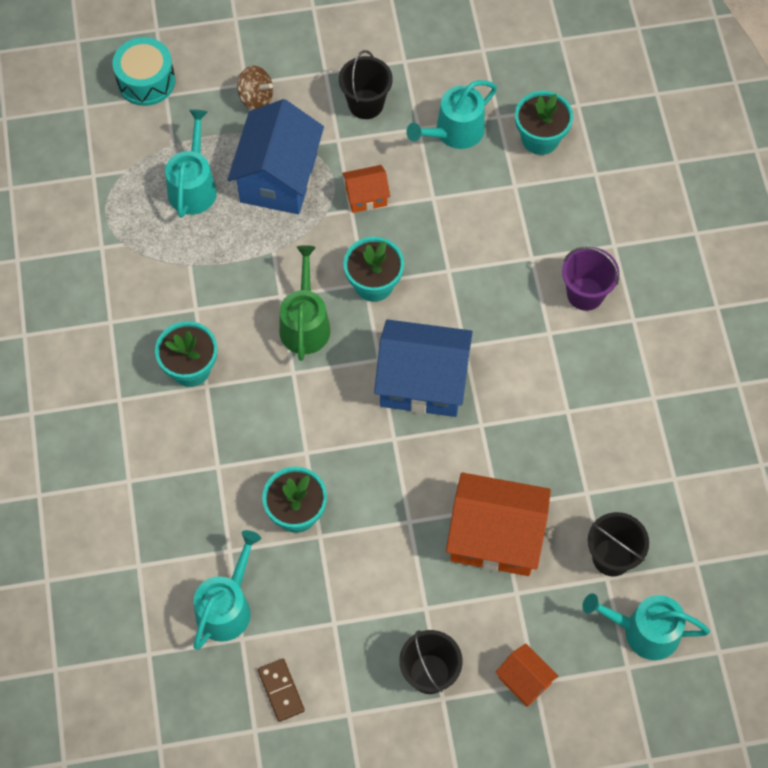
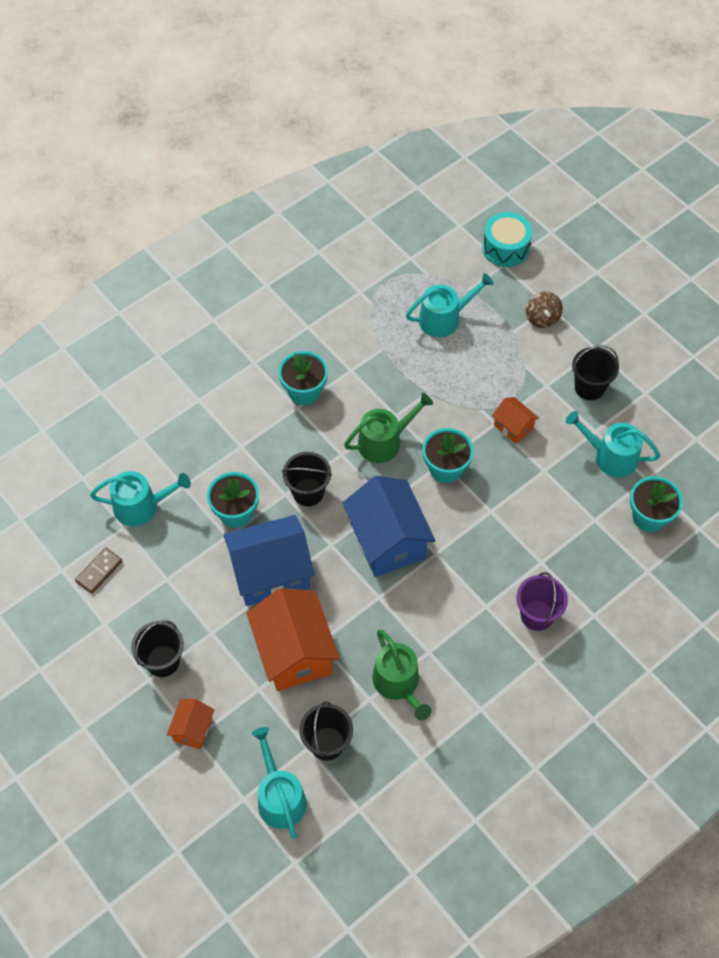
camera: 60 degrees right, 5 degrees down
(278, 178) = (488, 365): blue house -> blue house (271, 573)
(318, 429) = (308, 492): none -> black bucket
(585, 457) = (398, 683): none -> green watering can

